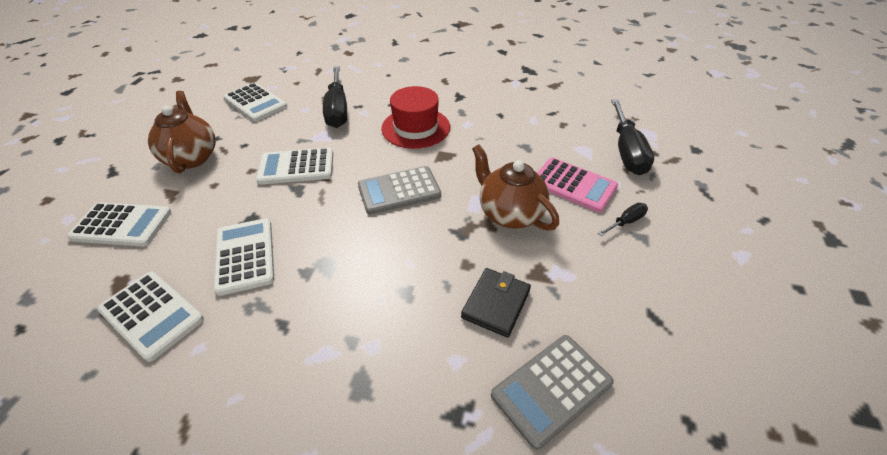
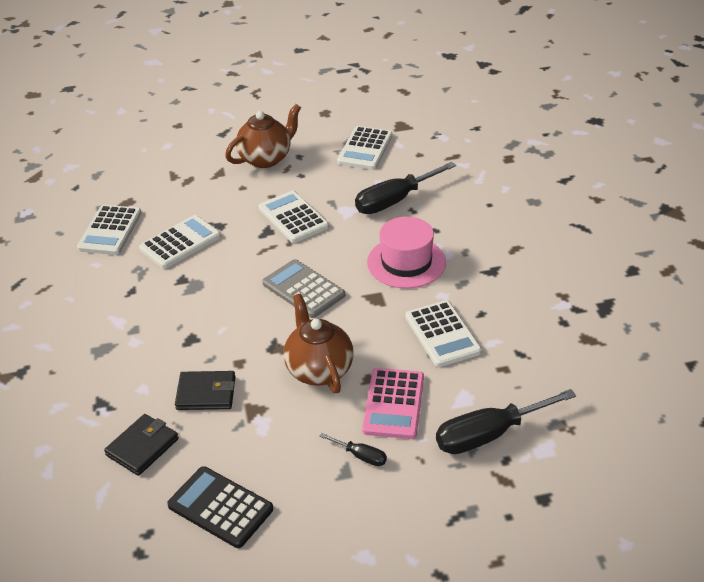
camera: 65 degrees right, 5 degrees down
(122, 225) = (175, 171): white calculator -> white calculator (442, 334)
(415, 128) = (406, 262): red hat -> pink hat
(509, 214) = (319, 370): brown teapot -> brown teapot turned 45 degrees counterclockwise
(551, 389) = (142, 447): grey calculator -> black wallet
(664, 341) = (220, 507): none -> black calculator

